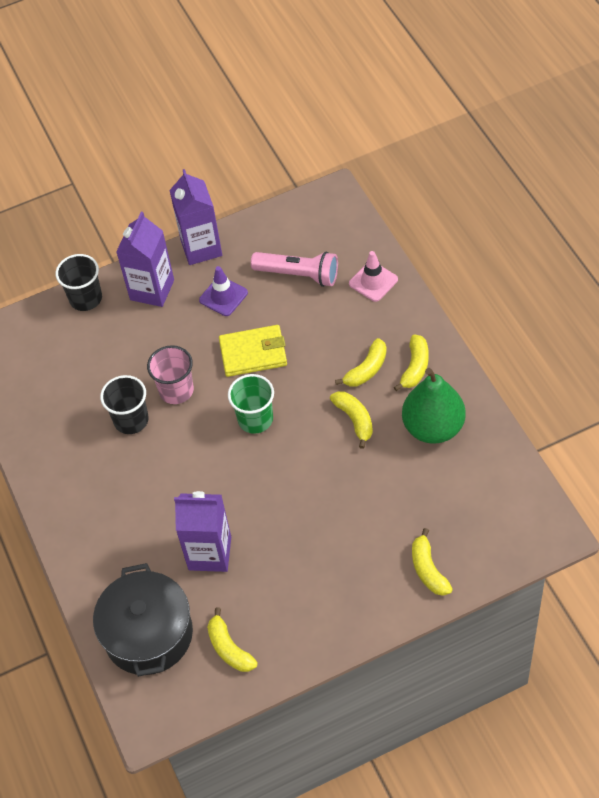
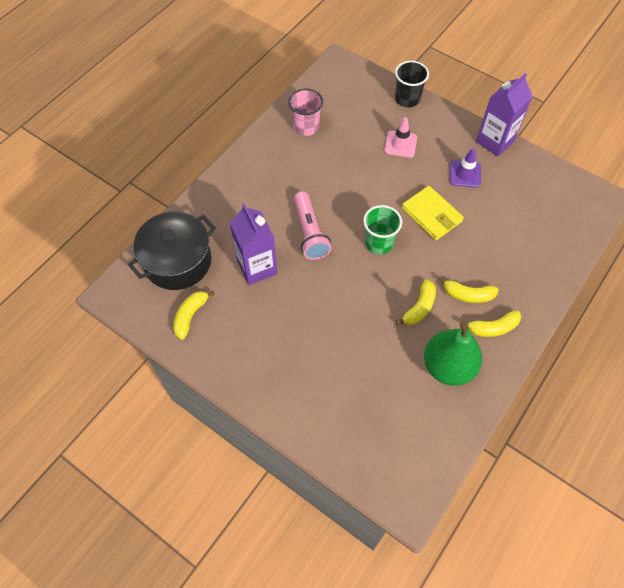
camera: 55 degrees right, 5 degrees up
(131, 420) = (332, 170): black cup -> none
(152, 290) = (440, 131): purple carton -> none
(176, 390) = (371, 184): pink cup -> pink cup (306, 127)
(299, 275) = (517, 211): pink flashlight -> pink flashlight (309, 233)
(373, 281) = (548, 262): pink traffic cone -> pink traffic cone (400, 144)
(428, 569) = (322, 422): yellow banana -> none

